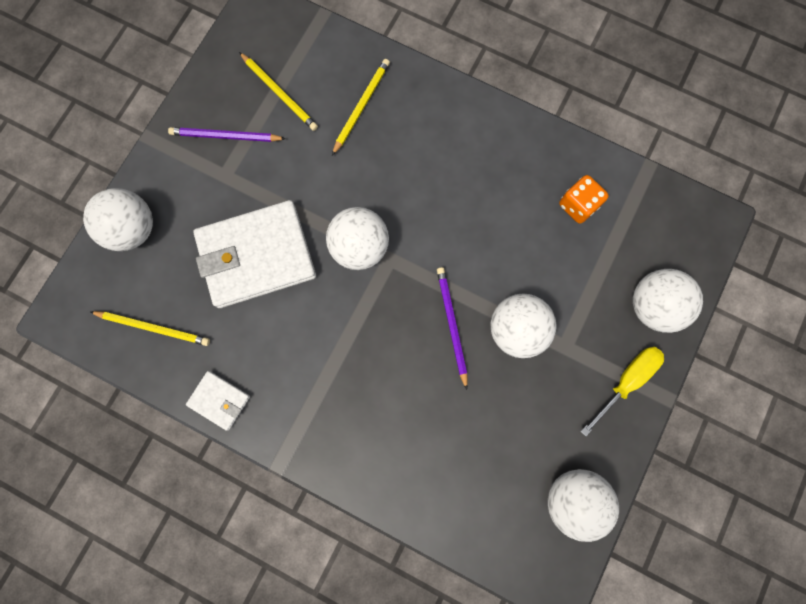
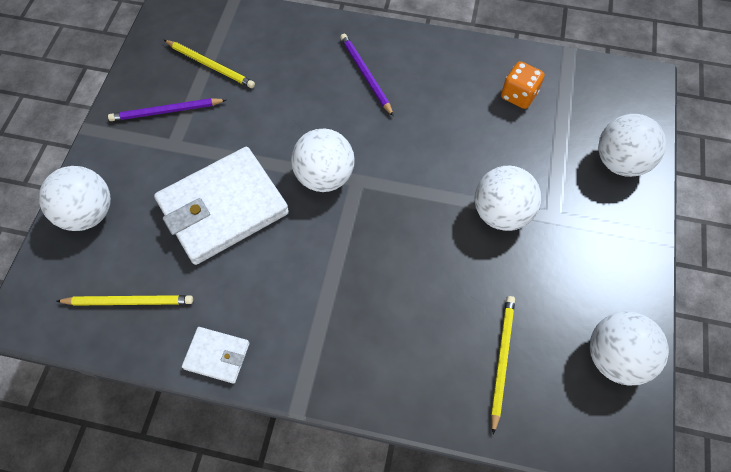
camera: 15 degrees left, 15 degrees down
(361, 106) = (291, 60): yellow pencil -> yellow pencil (501, 360)
(451, 325) = (437, 224): purple pencil -> purple pencil (365, 75)
(626, 381) = (622, 233): yellow screwdriver -> none

